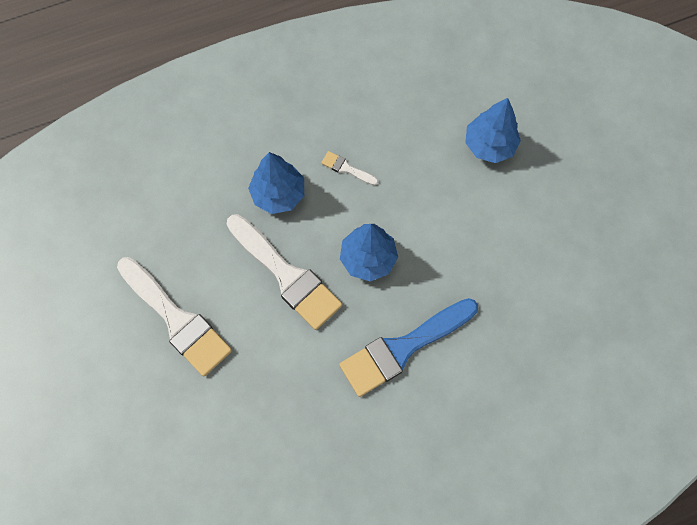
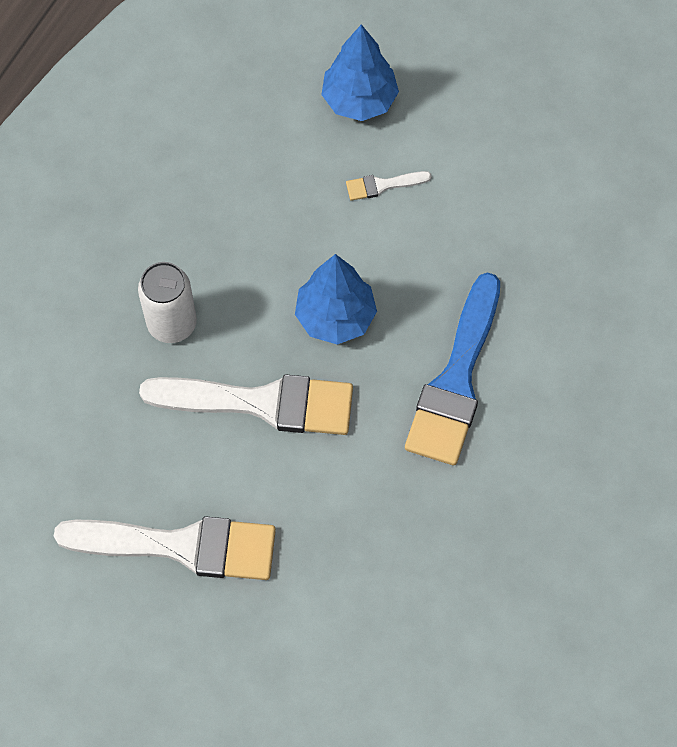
camera: 40 degrees left, 5 degrees down
(278, 194) = (172, 324): blue tree -> white can
(346, 168) = (224, 239): white brush -> white brush (383, 185)

